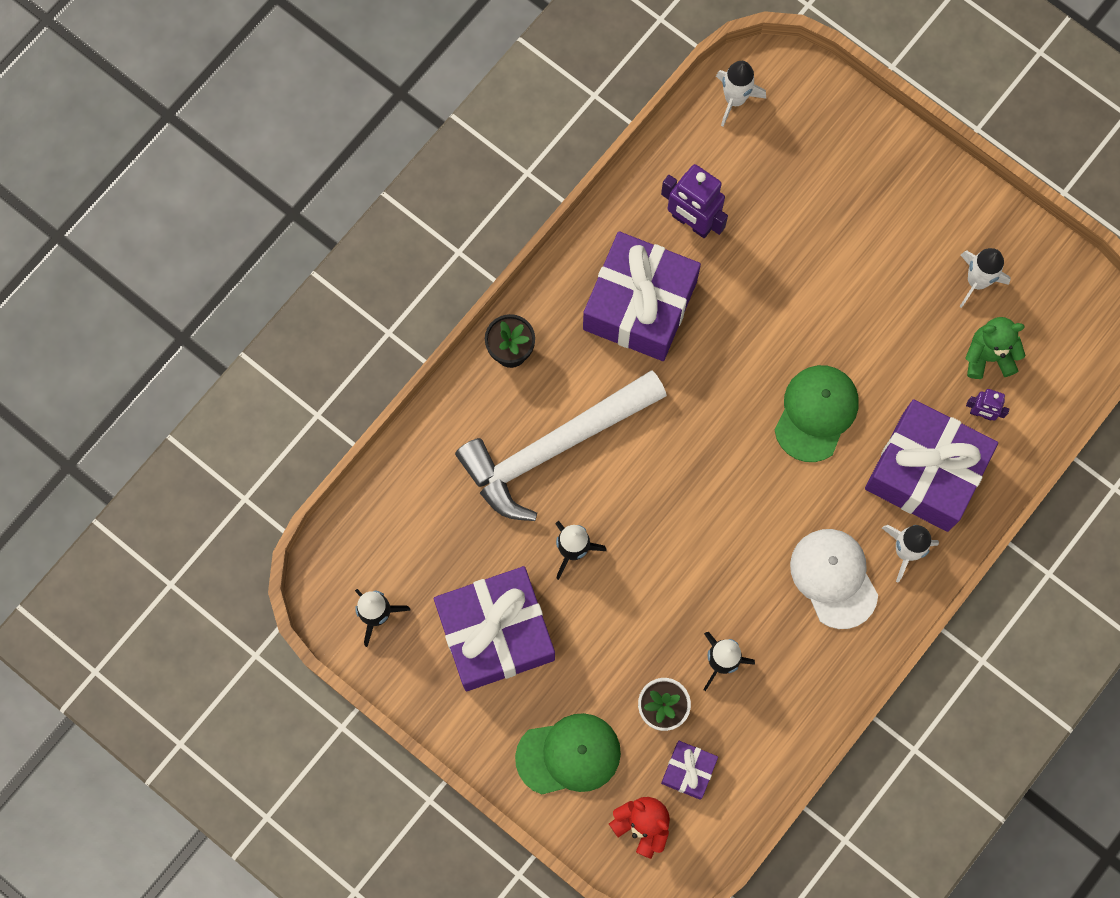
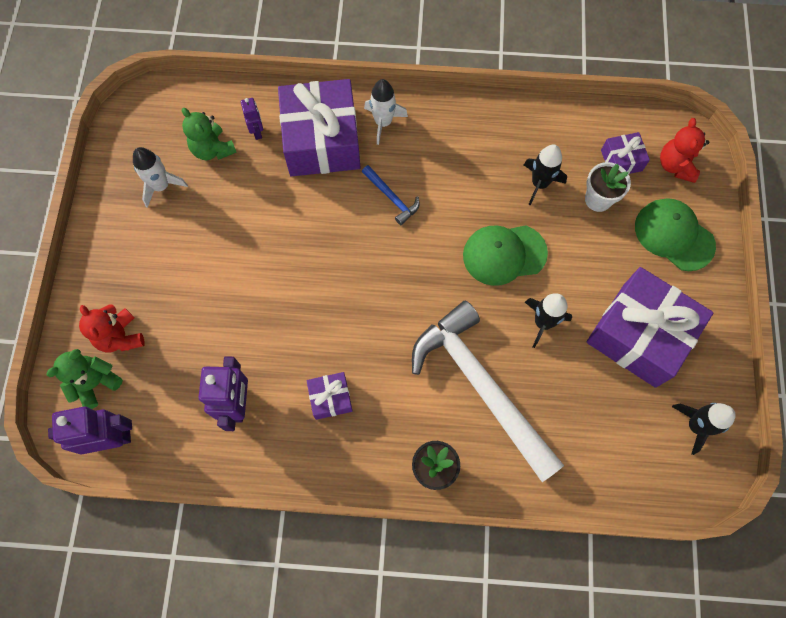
camera: 125 degrees left, 5 degrees down
(554, 447) = (481, 386): white hammer -> white hammer turned 150 degrees counterclockwise
(639, 305) = (330, 398): purple gift -> purple gift, size x0.46
(735, 99) = (112, 439): white rocket -> purple robot
(799, 112) = (95, 383): none -> green teddy bear
(808, 498) = (392, 198): none -> blue hammer
(816, 413) = (328, 229): green cap -> green cap (504, 254)
(831, 157) = (120, 337): none -> red teddy bear
(833, 578) = (433, 152): white cap -> none

